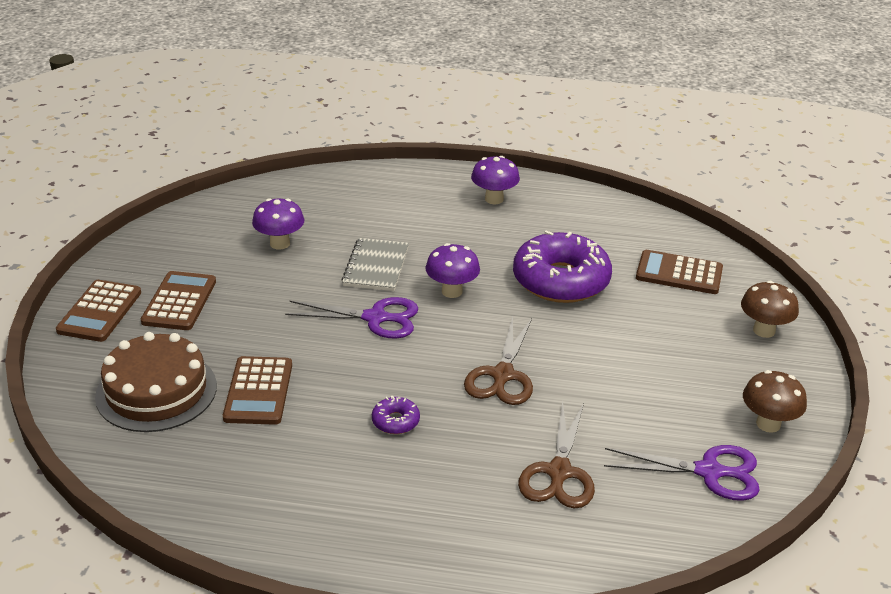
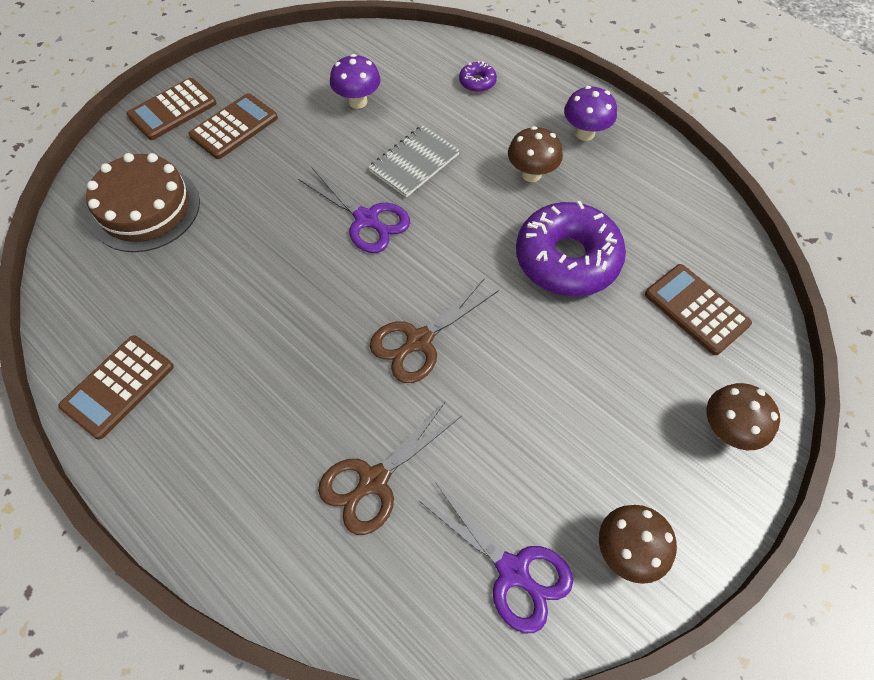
camera: 35 degrees right, 25 degrees up
(258, 391) = (214, 249): brown calculator -> brown calculator (118, 386)
(395, 421) = (288, 340): purple donut -> purple donut (477, 82)
(452, 291) = (455, 222): purple mushroom -> none
(479, 239) = (531, 174): none -> brown mushroom

